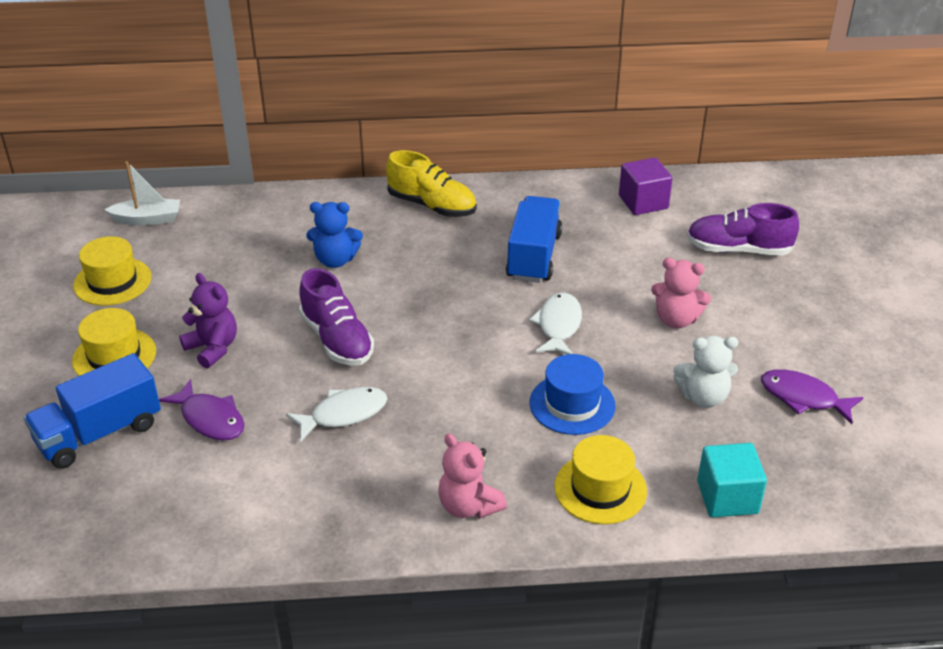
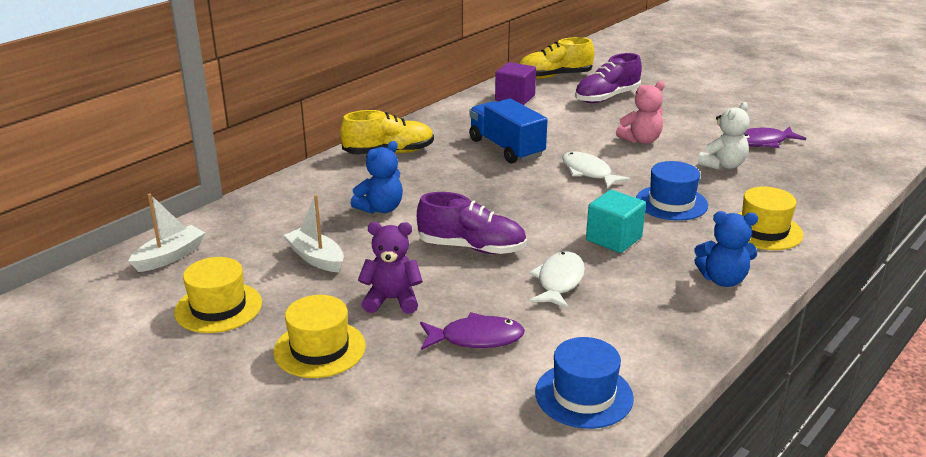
camera: 45 degrees left, 10 degrees down
(99, 433) = (409, 400): blue truck -> none
(196, 516) = (584, 395): none -> blue hat
(225, 278) = (316, 258): none -> white boat
(468, 506) = (723, 280): pink teddy bear -> blue teddy bear
(727, 497) = (820, 199): turquoise cube -> turquoise cube (613, 239)
(732, 194) = (554, 76): none -> yellow shoe

